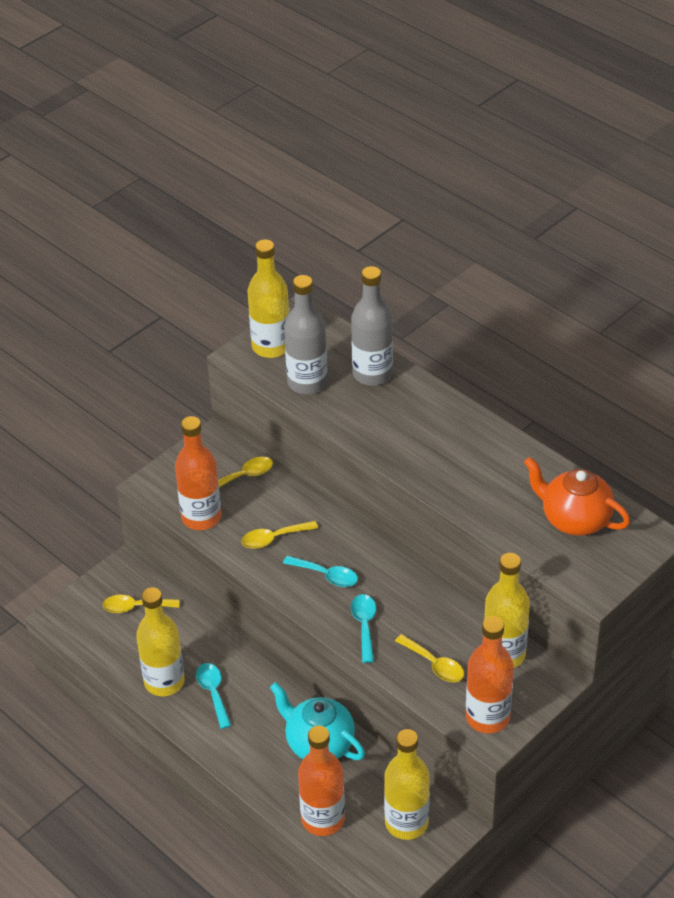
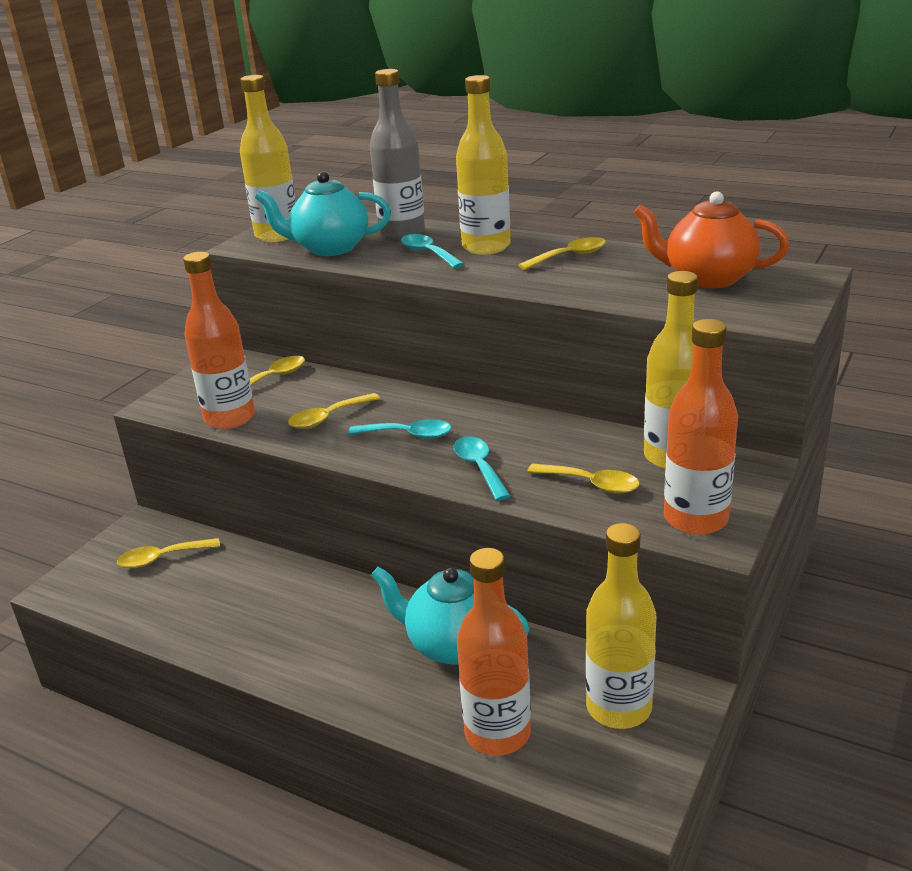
camera: 15 degrees left, 15 degrees down
(164, 682) = (217, 625): yellow bottle -> yellow bottle (486, 247)
(213, 693) = (288, 622): turquoise spoon -> turquoise spoon (428, 253)
(307, 383) = (329, 248): grey bottle -> turquoise teapot
(488, 455) = (569, 256): none -> yellow spoon

